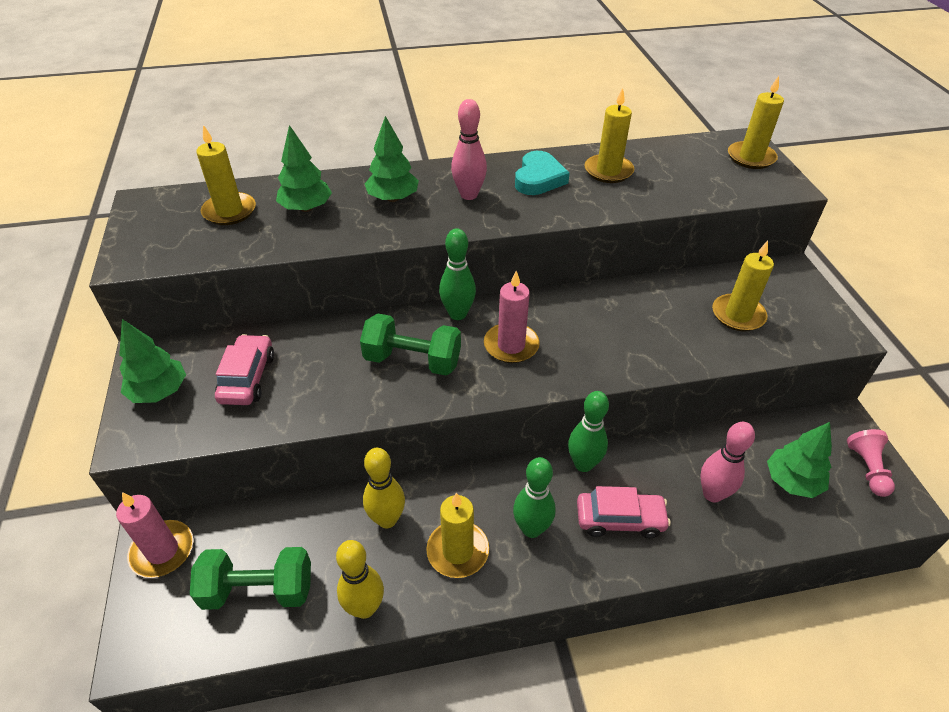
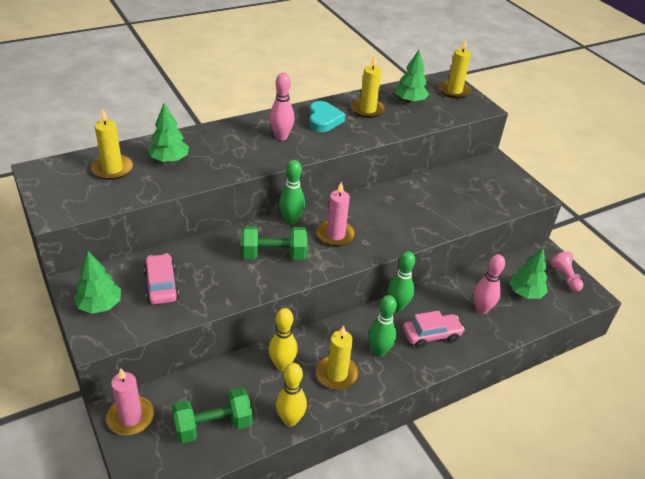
camera: 20 degrees left, 5 degrees down
(393, 198) = (229, 145): green tree -> green tree (410, 101)
(738, 315) = (470, 194): yellow candle -> none

